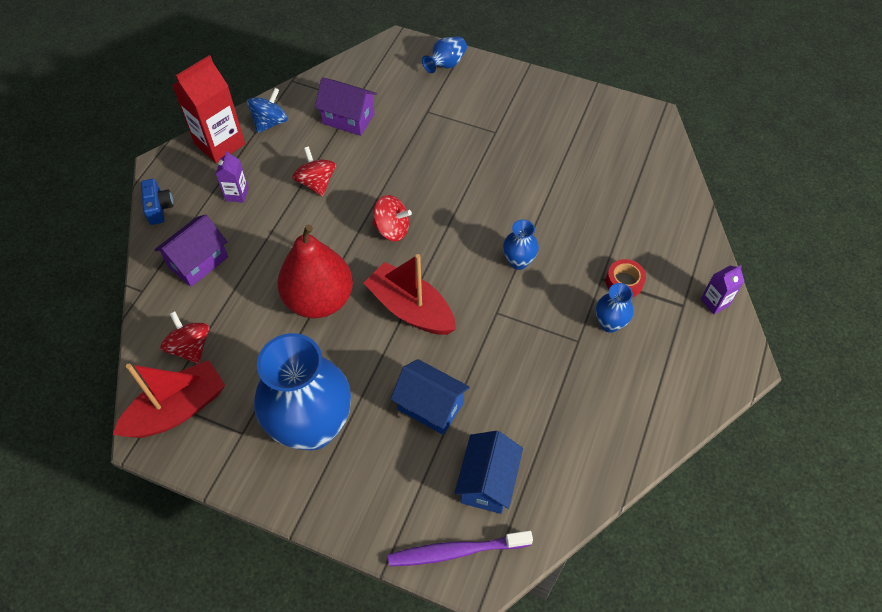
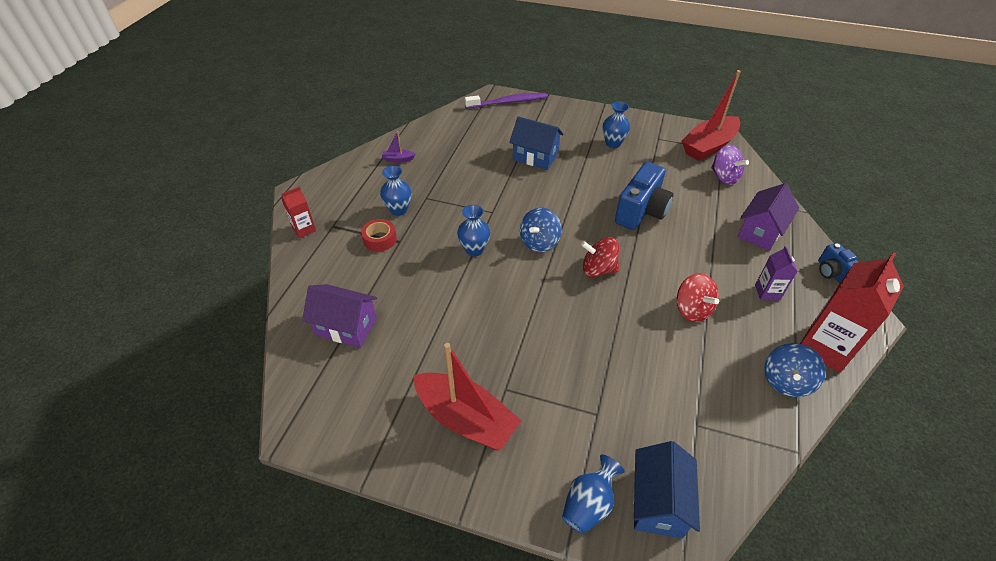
camera: 175 degrees right, 10 degrees down
(190, 347) = (724, 177): red spinning top -> purple spinning top
(312, 427) = (613, 143): blue vase -> blue vase, size x0.44
(319, 300) = (641, 211): red pear -> blue camera
(348, 119) = (693, 394): purple house -> purple house (346, 327)
(410, 309) = (563, 210): red boat -> red boat (466, 419)
(447, 266) = (539, 242): none -> blue spinning top
(487, 482) = (492, 127): blue house -> blue house (658, 502)
(625, 416) = (398, 159): none -> purple boat
(715, 302) = (304, 229): purple carton -> red carton

